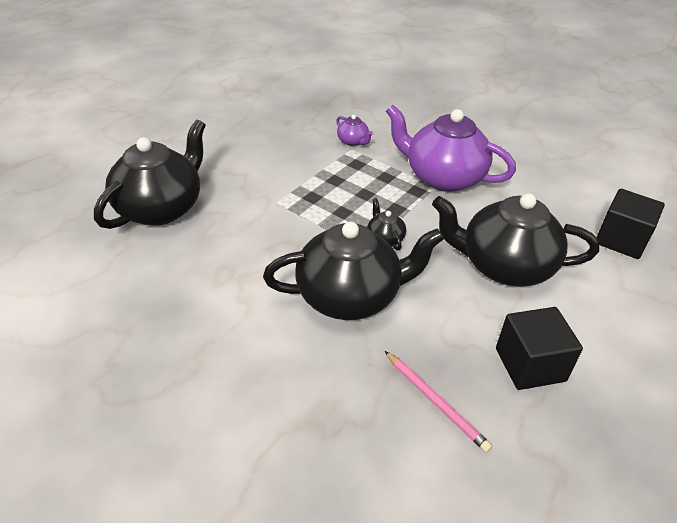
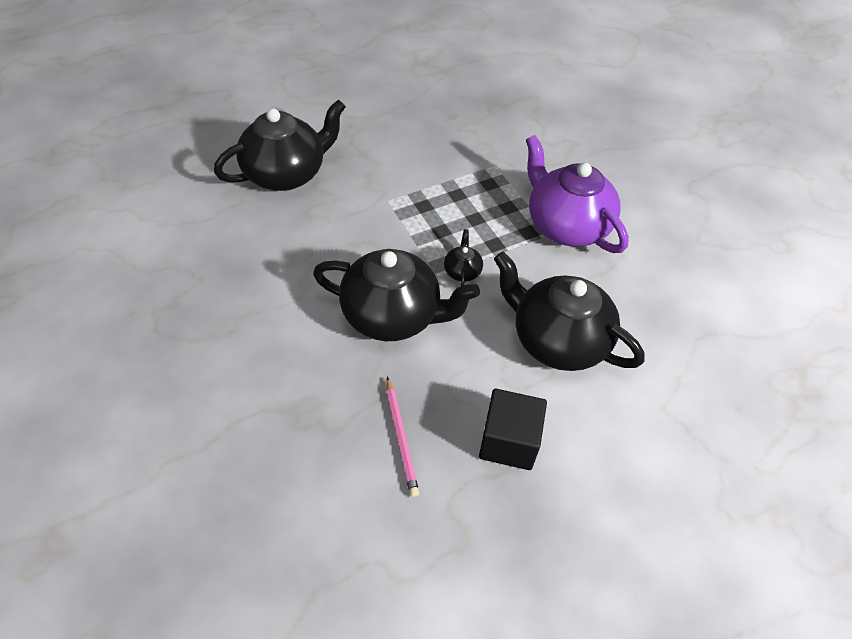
camera: 25 degrees right, 10 degrees up
(353, 141) = (502, 157): purple teapot -> none
(621, 240) = (705, 359): black cube -> none

